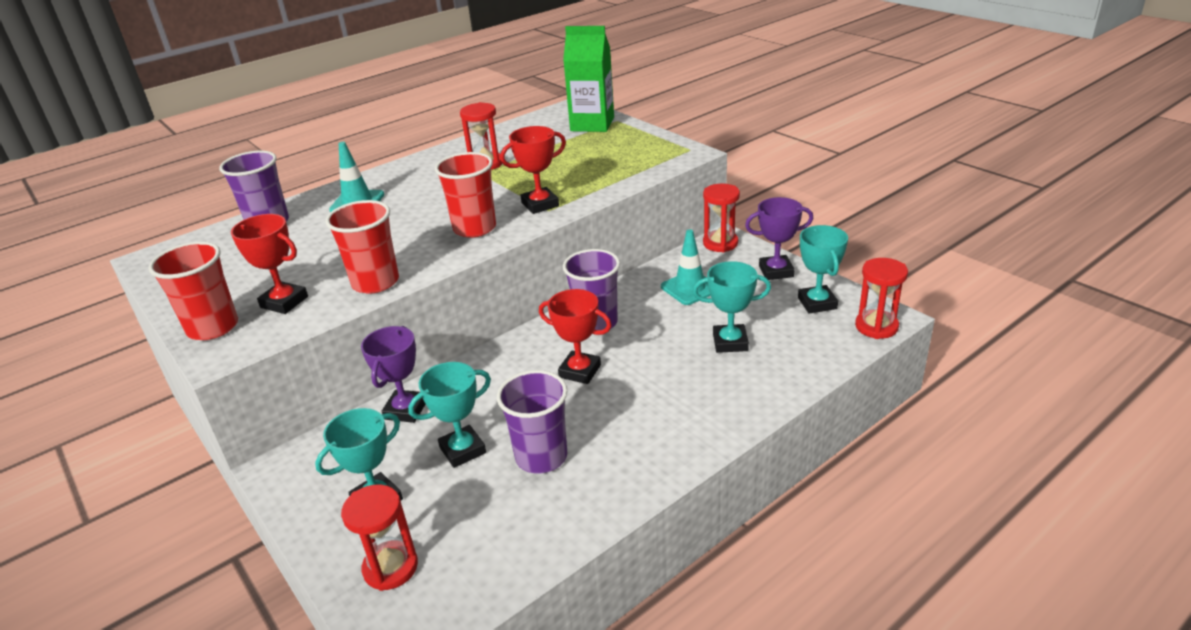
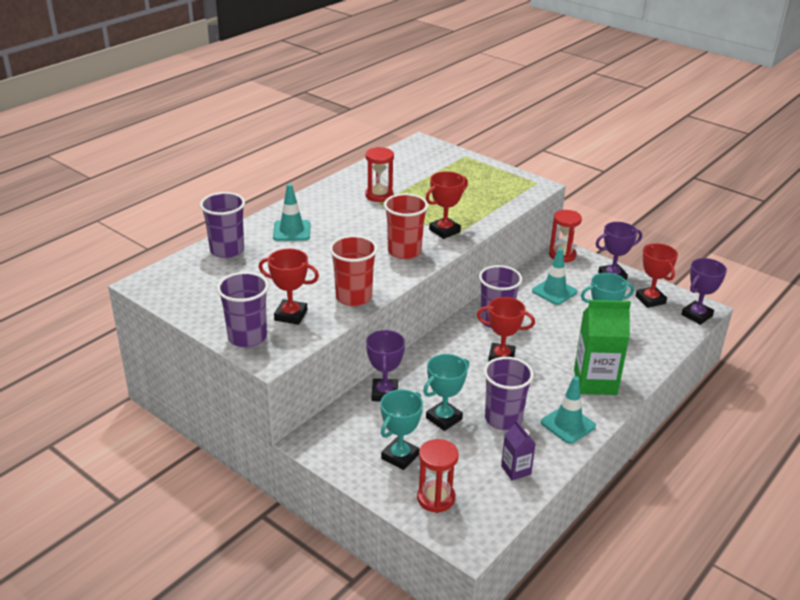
camera: 15 degrees left, 0 degrees up
(213, 327) = (247, 337): red cup -> purple cup
(522, 535) = (516, 470): none -> purple carton
(592, 124) = (447, 159): green carton -> green carton (595, 382)
(627, 472) = (568, 424): none -> turquoise traffic cone
(817, 303) = (650, 300): turquoise trophy -> red trophy
(876, 327) = (696, 315): red hourglass -> purple trophy

